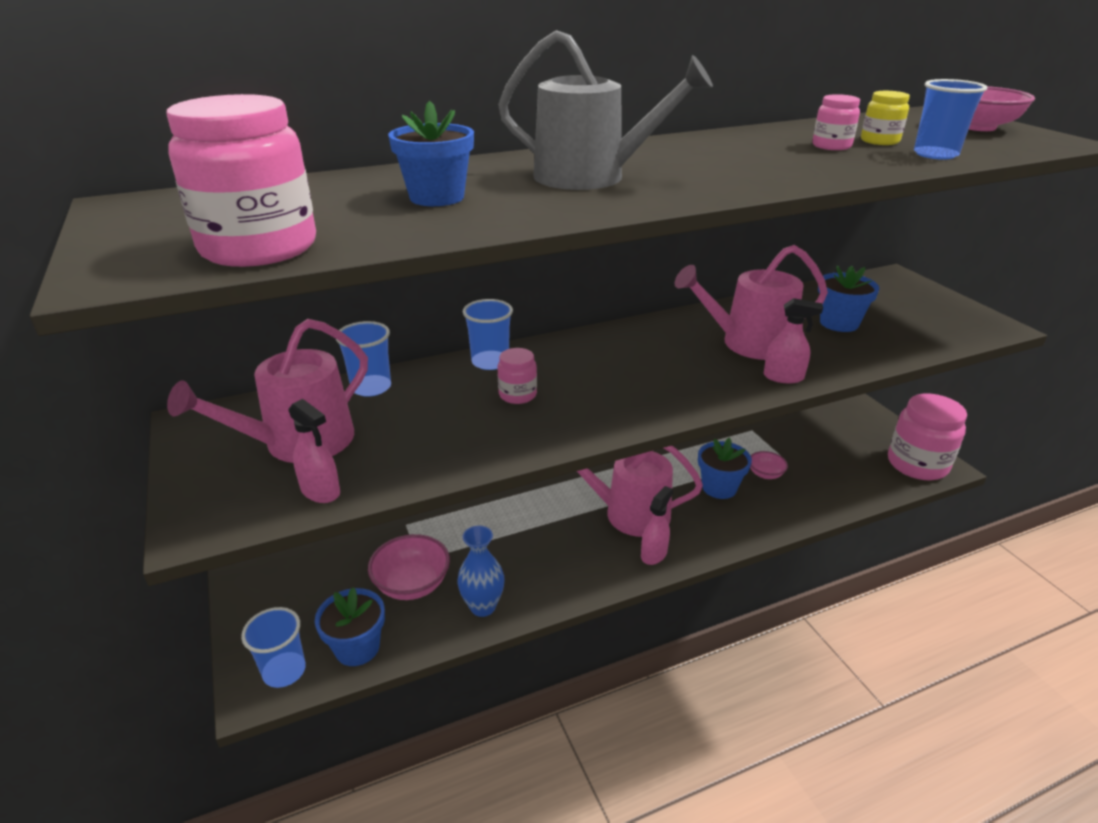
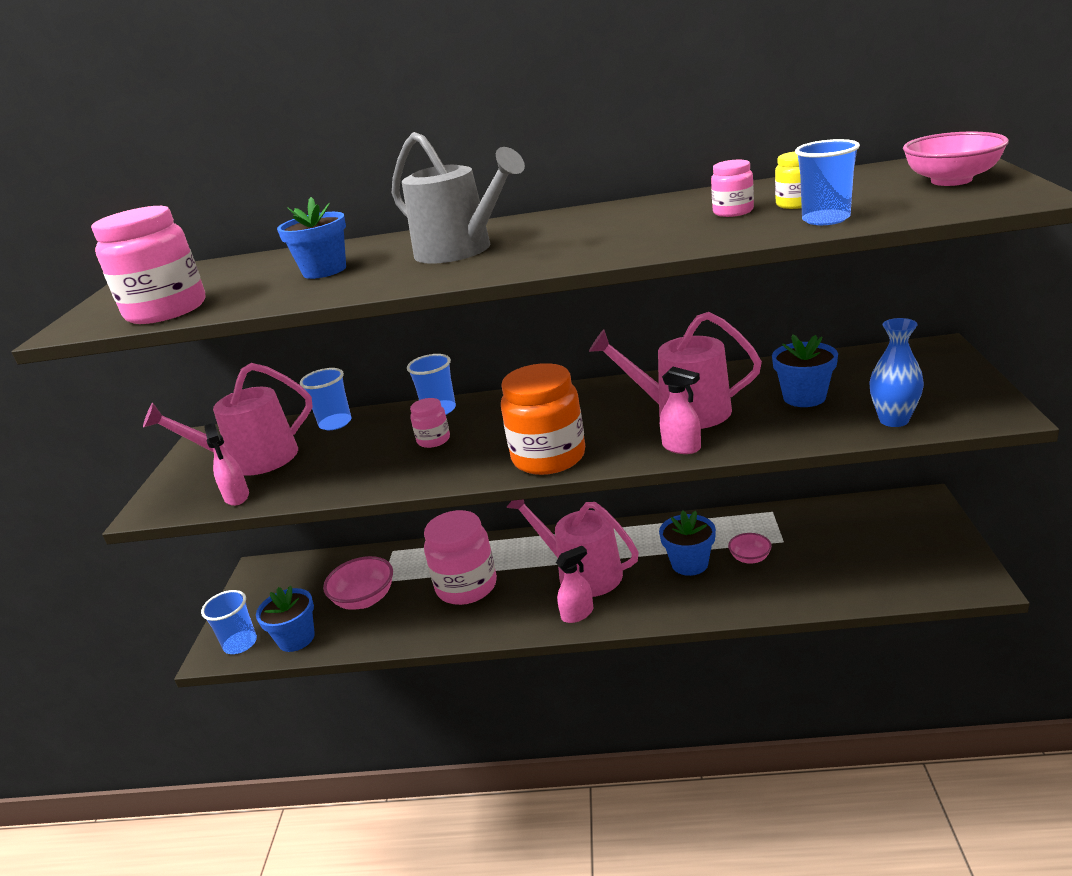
camera: 30 degrees right, 5 degrees down
(483, 606) = (404, 628): blue vase -> blue vase (894, 420)
(665, 400) = (549, 457): none -> orange jar
(917, 464) = (944, 575): pink jar -> pink jar (466, 586)

